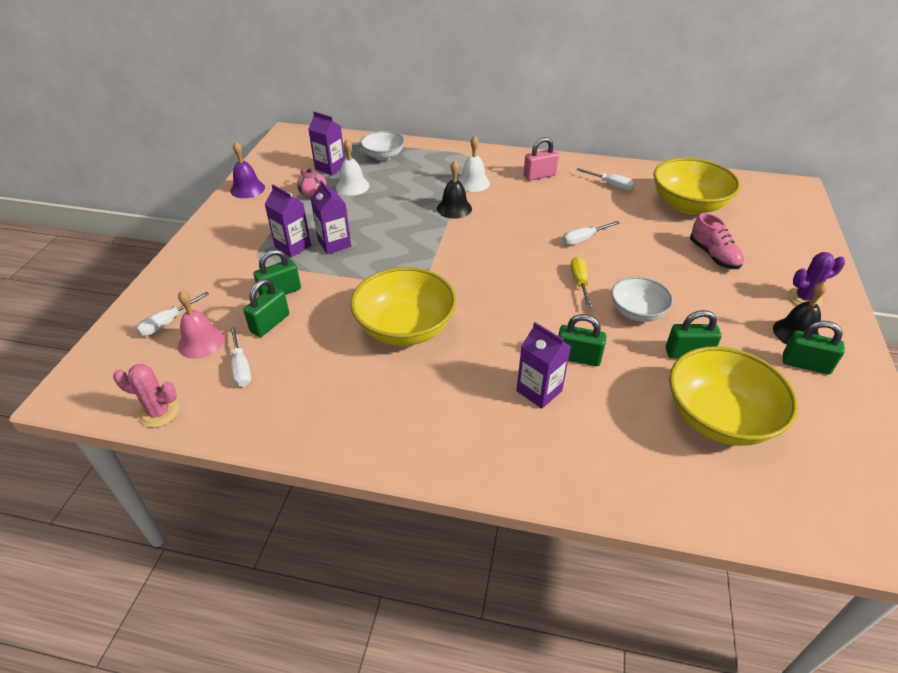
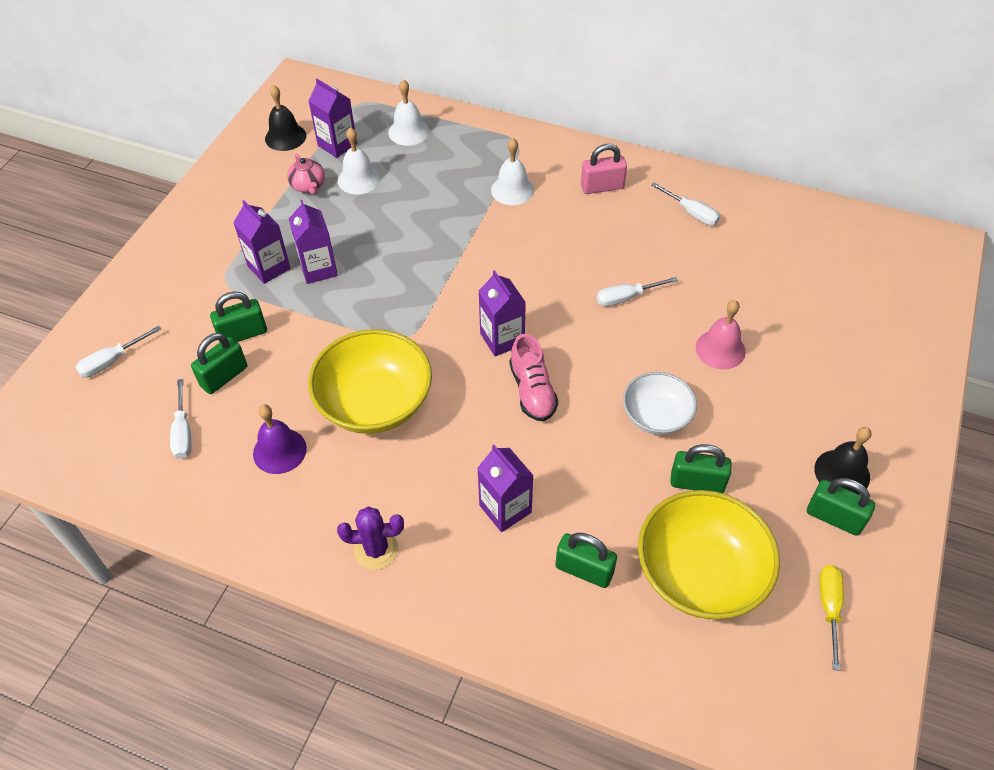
camera: 10 degrees right, 10 degrees up
(159, 412) = (90, 478): pink cactus -> none
(201, 342) = (145, 392): pink bell -> pink bell (720, 349)
(247, 189) = (230, 170): purple bell -> purple bell (279, 451)
(383, 156) = (408, 132): white bowl -> white bell
(454, 208) = (477, 229): black bell -> black bell (285, 137)
(496, 274) = (502, 339): none -> purple carton
(577, 357) = (563, 470): green padlock -> green padlock (584, 570)
(579, 282) = (600, 363): yellow screwdriver -> yellow screwdriver (829, 608)
(688, 205) = (782, 258): yellow bowl -> none
(713, 255) = (784, 343): pink shoe -> pink shoe (532, 391)
(804, 298) = (875, 423): purple cactus -> purple cactus (376, 549)

